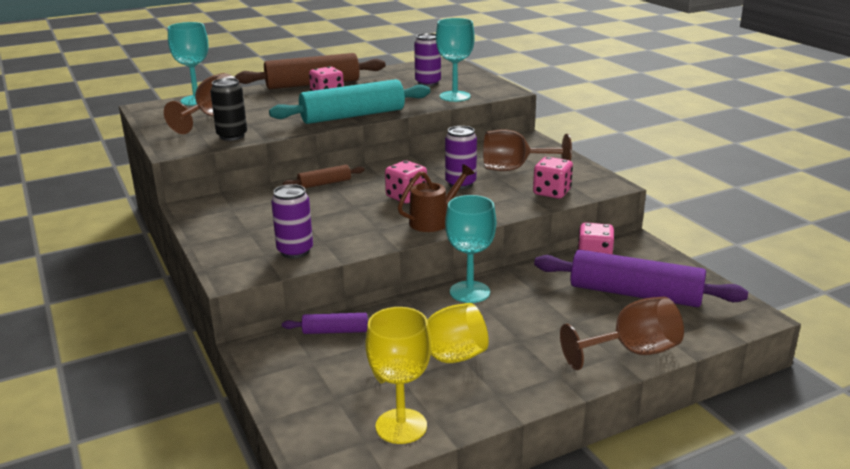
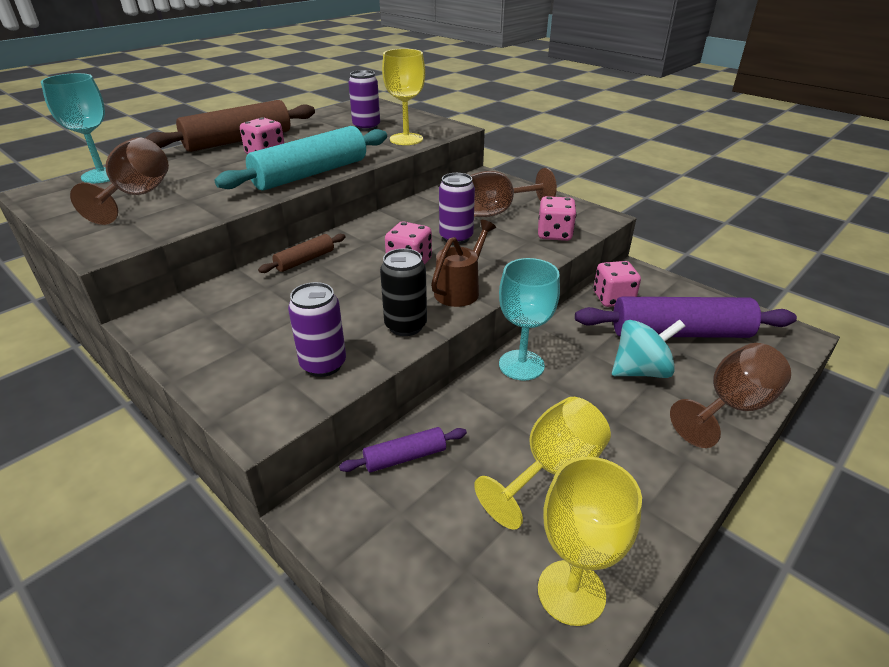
camera: 20 degrees left, 10 degrees up
(232, 136) = (175, 219): black can -> black can (405, 326)
(455, 96) = (406, 139): turquoise goblet -> yellow goblet
(572, 314) = (641, 371): none -> turquoise spinning top

